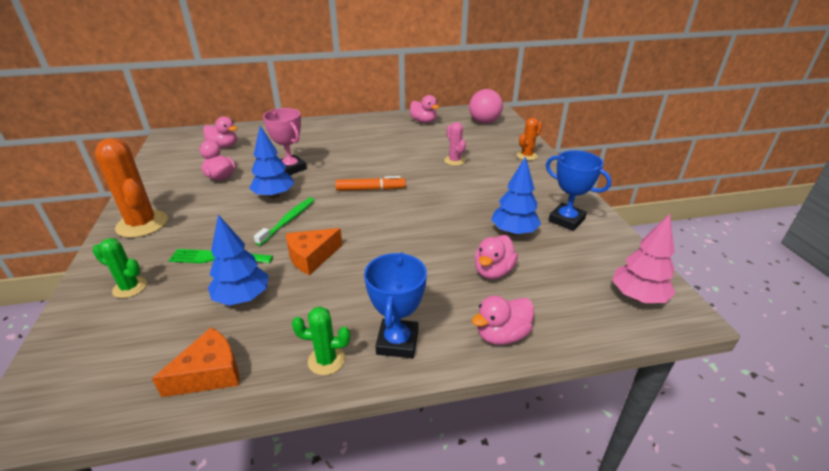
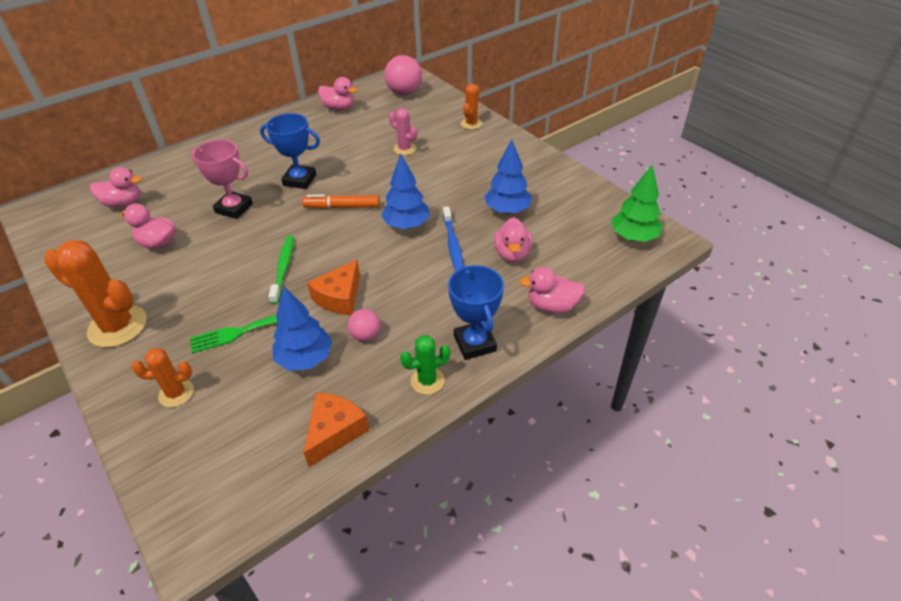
camera: 25 degrees left, 10 degrees up
(130, 288) = (176, 393): green cactus -> orange cactus
(274, 196) = (243, 246): blue tree -> blue tree (406, 225)
(306, 296) = (365, 335): none -> pink ball
(370, 189) = (342, 207): orange marker -> orange marker turned 150 degrees counterclockwise
(442, 245) = (453, 244): none -> blue toothbrush
(502, 335) = (552, 306): pink duck -> pink duck turned 60 degrees clockwise
(566, 220) = (544, 184): blue trophy -> blue trophy (299, 180)
(637, 297) = (633, 237): pink tree -> green tree

